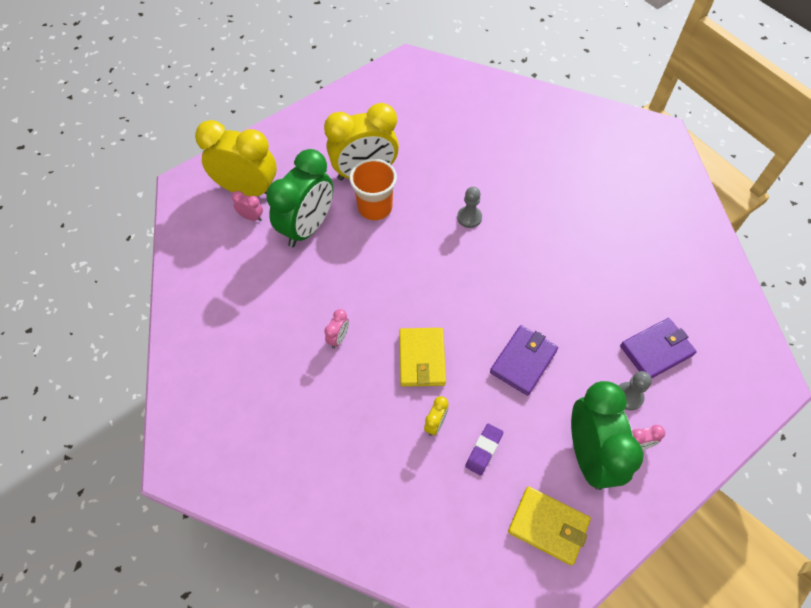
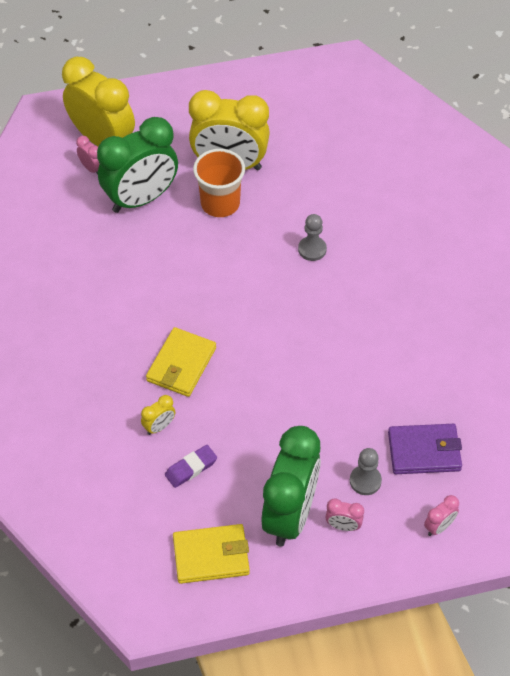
camera: 25 degrees right, 5 degrees down
(338, 338) = (112, 314): pink clock -> pink clock (439, 527)
(523, 361) = (280, 407): purple wallet -> none
(548, 526) = (211, 556): yellow wallet -> yellow wallet turned 60 degrees counterclockwise

